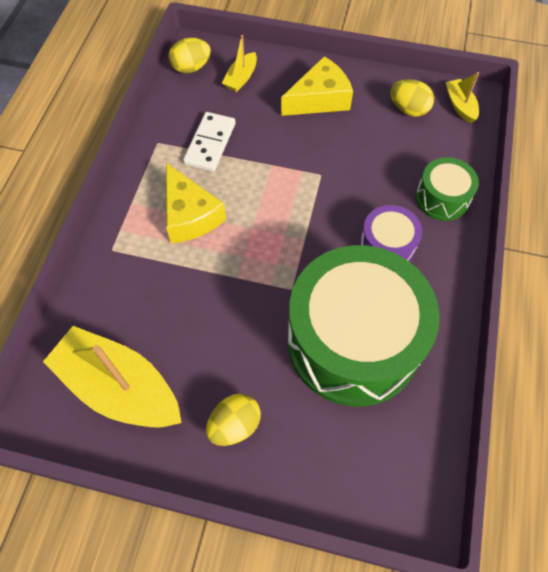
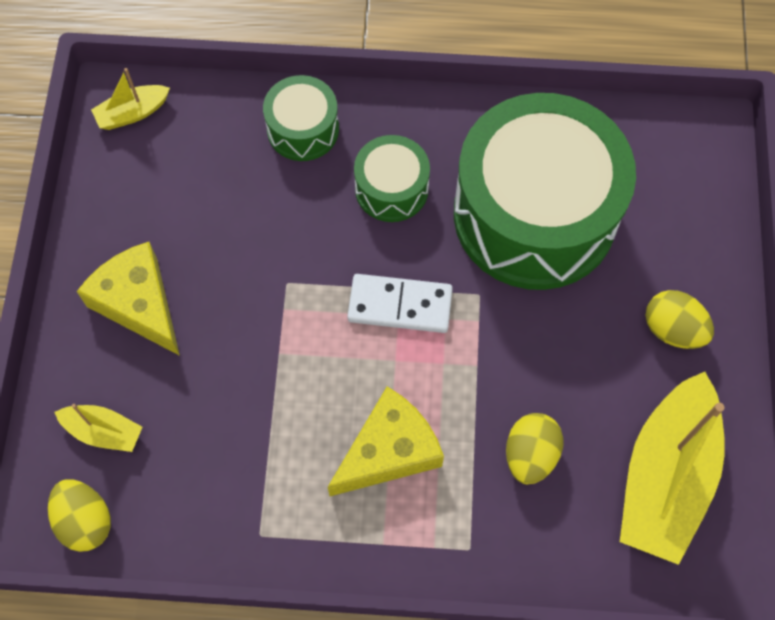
camera: 100 degrees left, 5 degrees up
(210, 144) = (250, 451): white domino -> white domino (400, 305)
(387, 246) = (391, 189): purple drum -> green drum
(408, 109) = (147, 179): yellow egg -> yellow egg (530, 455)

